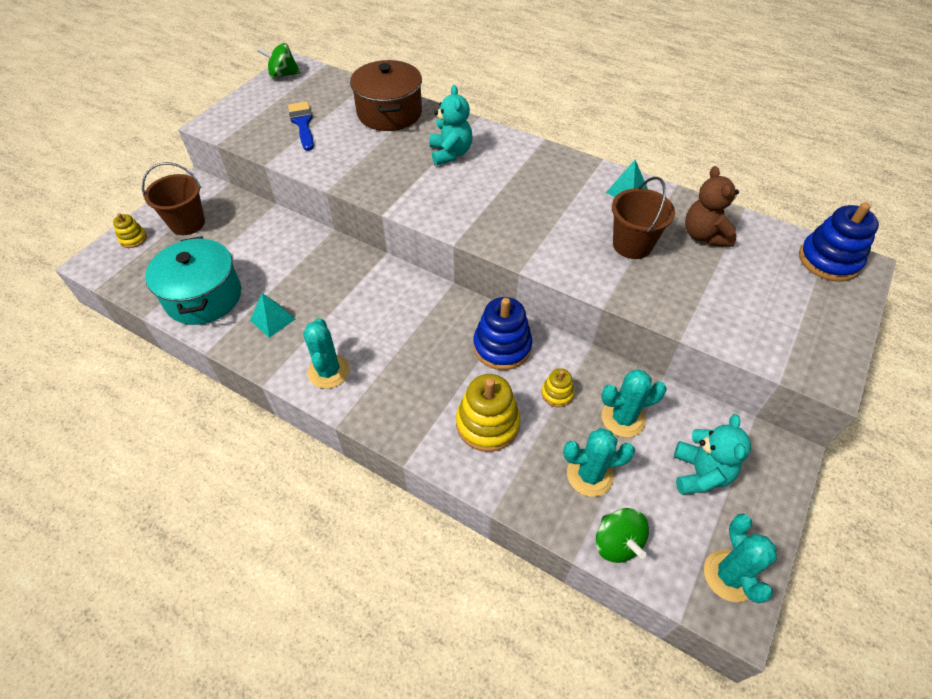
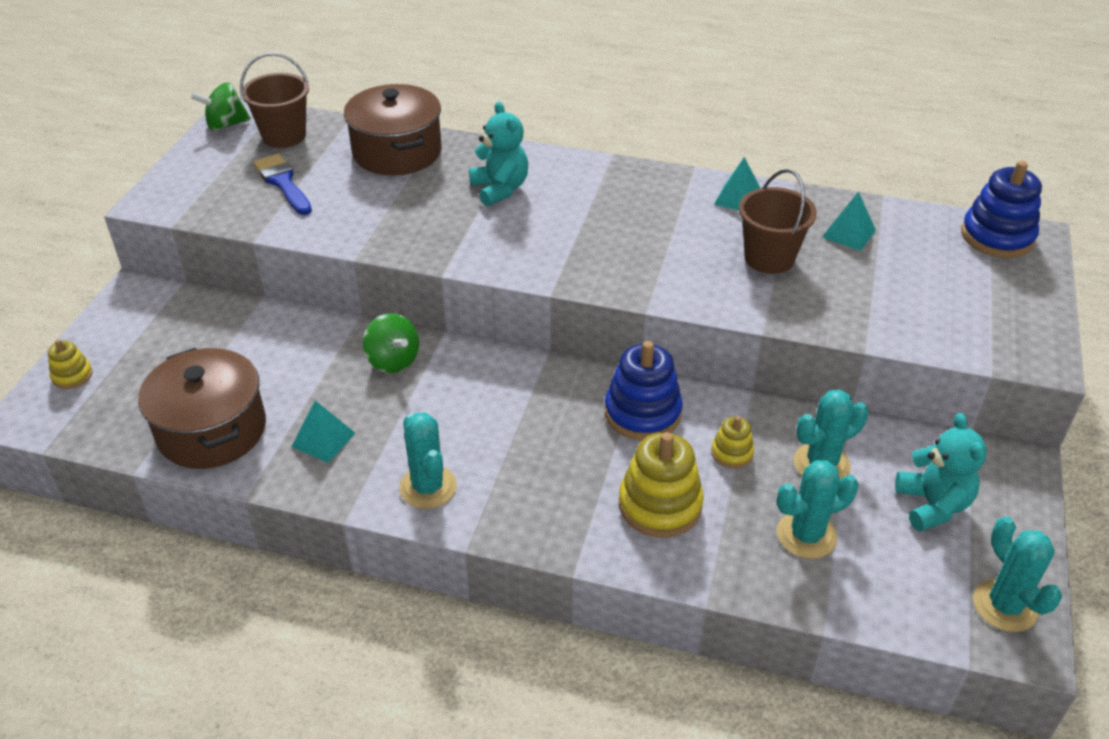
camera: 15 degrees left, 10 degrees down
(187, 223) = (145, 342): brown bucket -> brown bucket (284, 136)
(204, 297) = (212, 430): turquoise pot -> brown pot
(617, 543) = (866, 601): green spinning top -> green spinning top (393, 360)
(704, 235) = (848, 233): brown teddy bear -> turquoise pyramid

